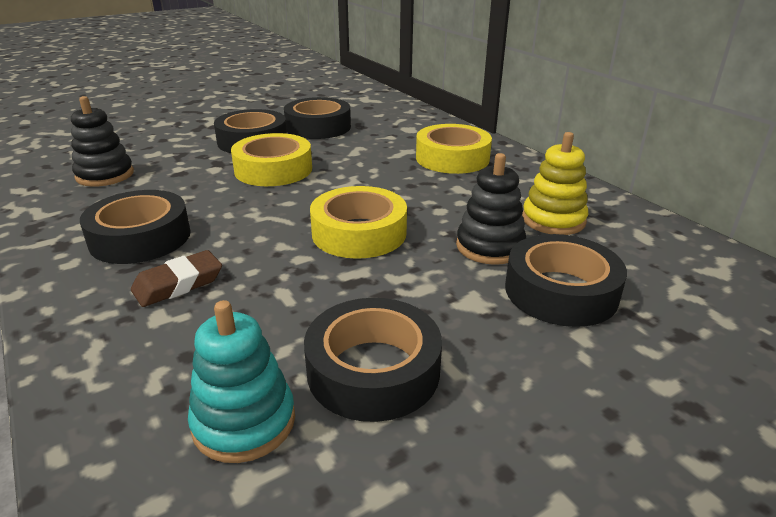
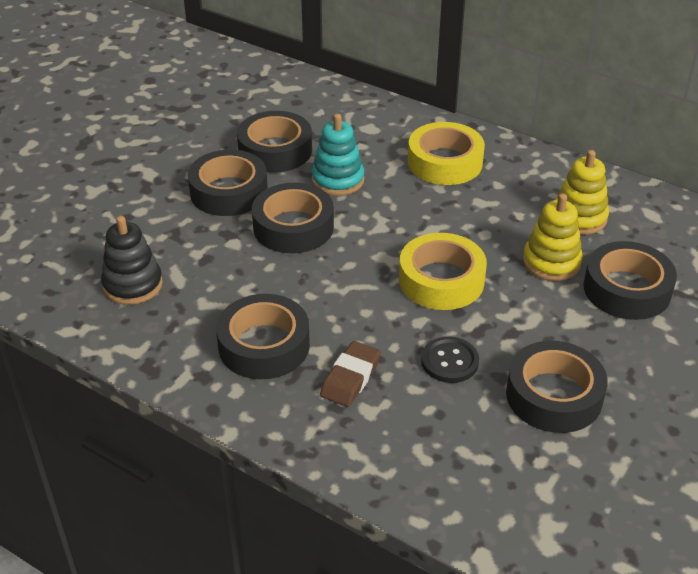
camera: 25 degrees left, 10 degrees up
(244, 422) = (508, 458): turquoise stacking toy -> turquoise stacking toy (338, 180)
(273, 169) = (293, 227): yellow tape -> black tape
(291, 299) = (449, 361): none -> black button
(490, 247) = (551, 262): black stacking toy -> yellow stacking toy

